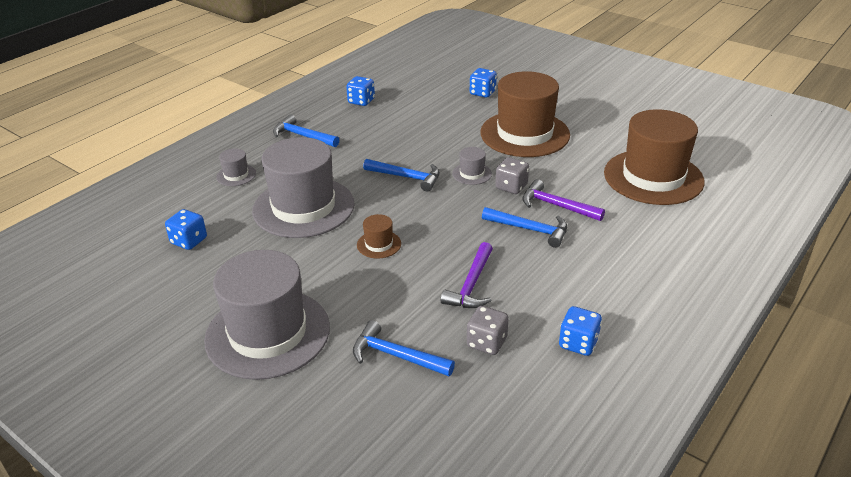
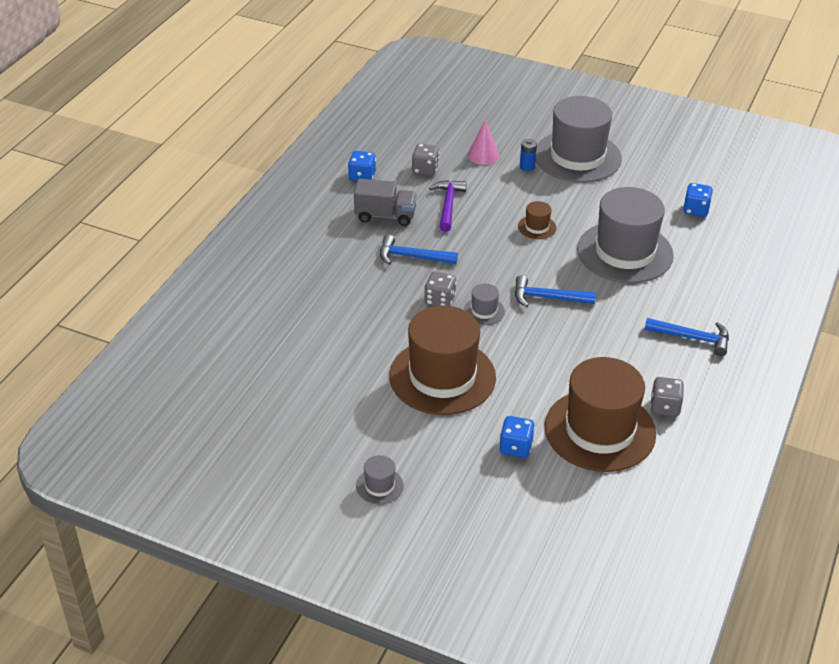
camera: 165 degrees right, 5 degrees up
(236, 175) = (717, 278): grey hat -> grey hat (379, 486)
(345, 327) = (527, 166): none -> blue battery
(361, 101) = (664, 407): blue dice -> grey dice
(396, 356) = (483, 155): blue hammer -> pink cone
(553, 281) = (385, 216): none -> grey truck
(556, 206) = (392, 284): purple hammer -> none
(653, 177) = (296, 331): brown hat -> brown hat (600, 430)

